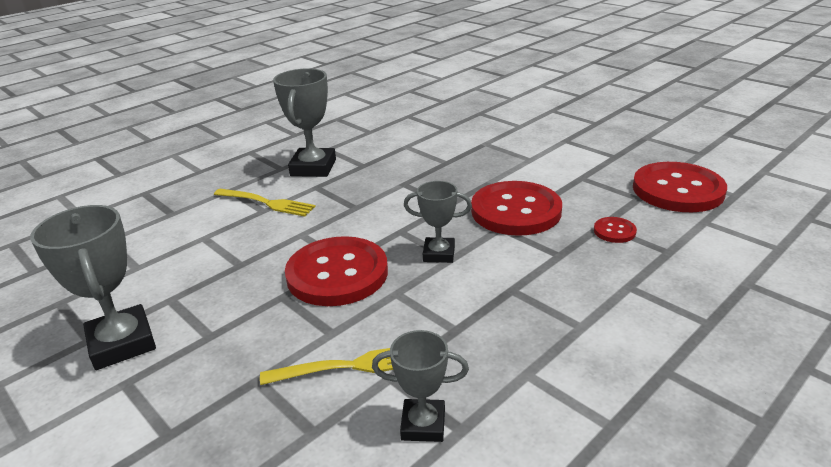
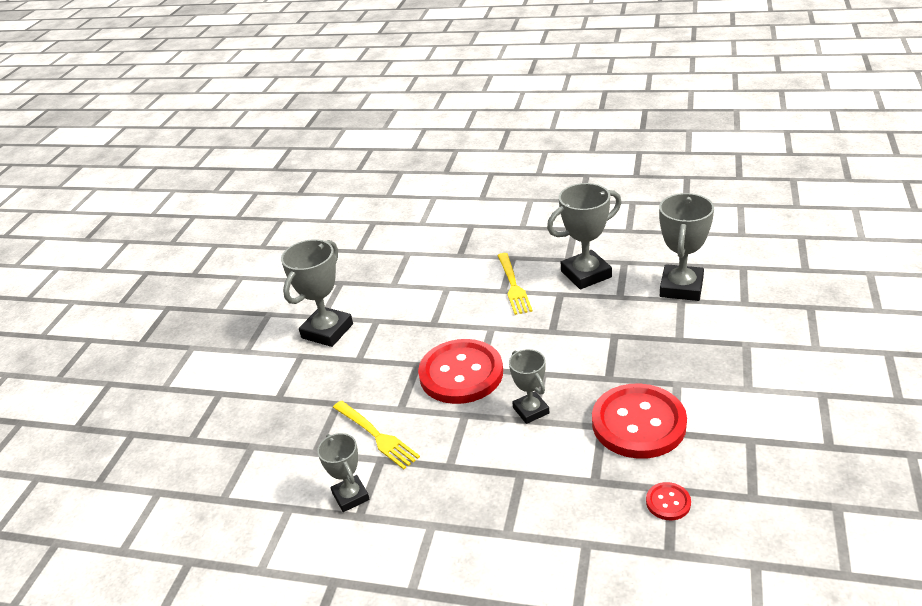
camera: 60 degrees right, 5 degrees up
(393, 141) = (681, 287): none -> grey trophy
(677, 190) = (804, 522): red button -> none

